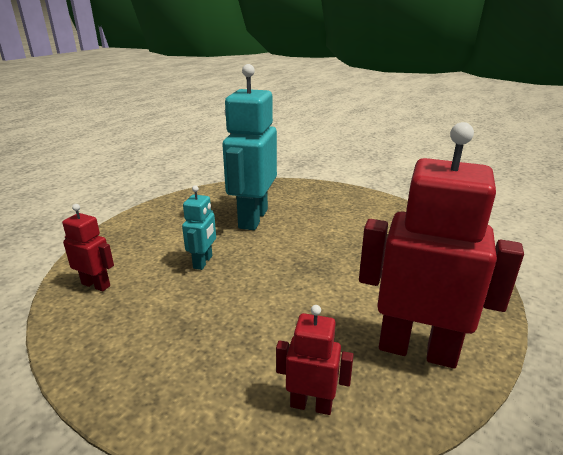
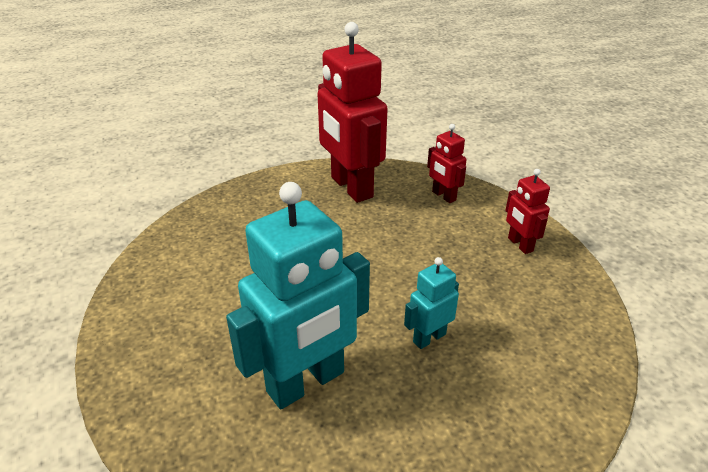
camera: 140 degrees left, 10 degrees up
(96, 285) = (561, 369): red robot -> red robot (520, 245)

